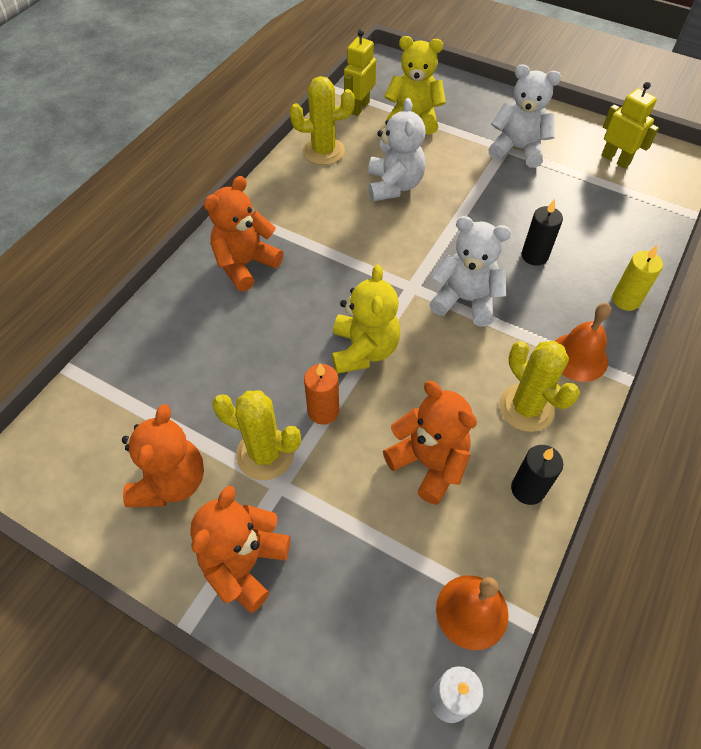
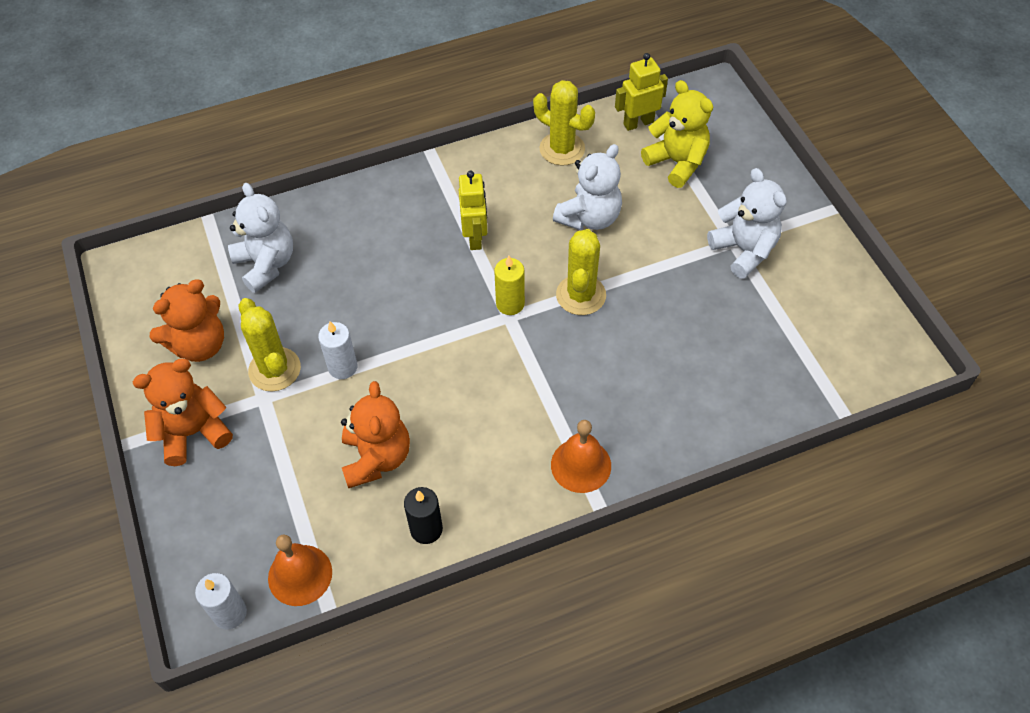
camera: 40 degrees right, 0 degrees up
(245, 264) = (400, 214): orange teddy bear -> none
(323, 411) = (343, 367): orange candle -> white candle
(364, 350) = (418, 342): yellow teddy bear -> none
(465, 300) = (540, 356): white teddy bear -> white teddy bear (266, 264)
(526, 408) = (492, 472): yellow cactus -> yellow cactus (581, 295)
(534, 256) = (643, 358): black candle -> none
(615, 159) = (832, 319): yellow robot -> yellow robot (475, 237)
(626, 300) = (680, 449): yellow candle -> yellow candle (510, 304)

